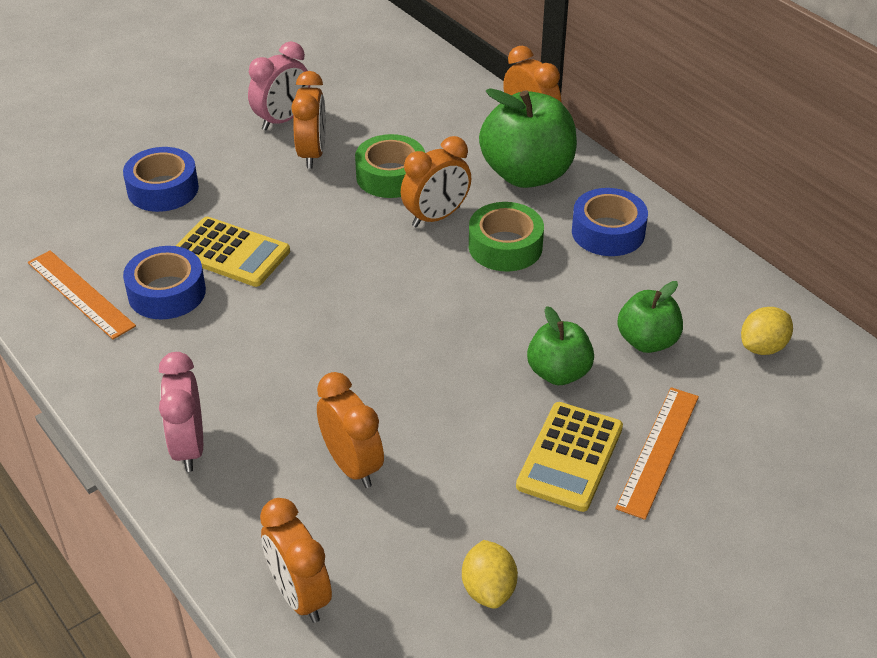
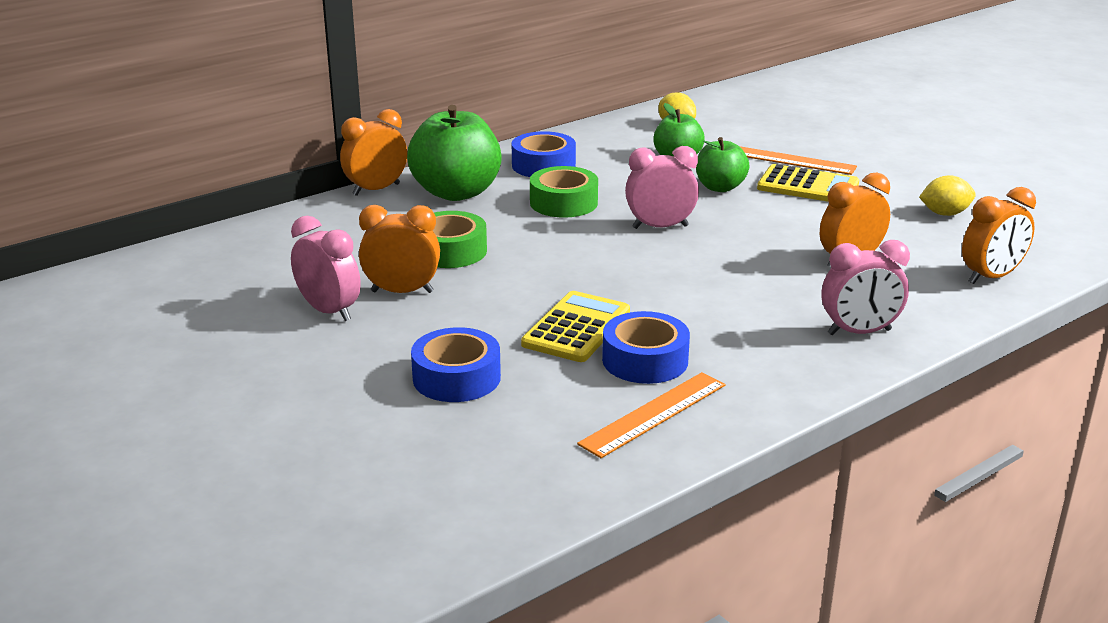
camera: 90 degrees left, 15 degrees down
(436, 217) = (519, 230): orange clock -> none
(444, 316) = (660, 227): none -> pink clock

